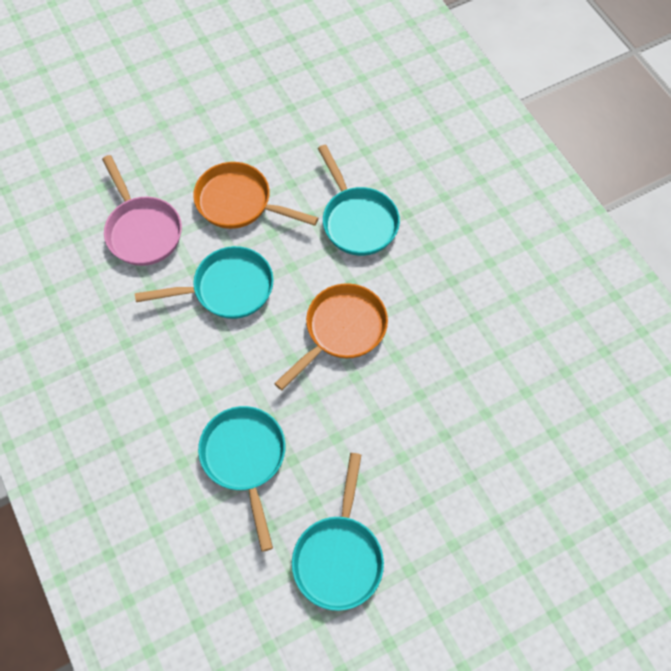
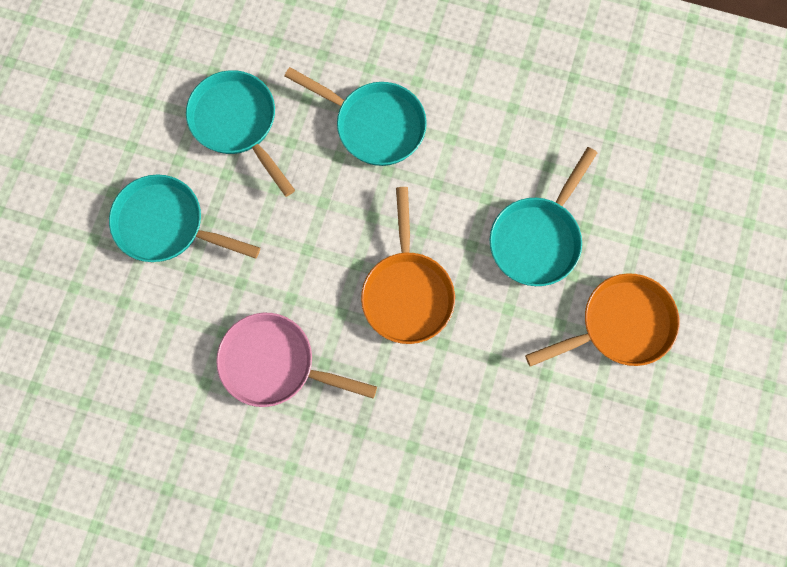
camera: 135 degrees right, 10 degrees up
(142, 230) = (666, 220): pink pan -> pink pan (275, 364)
(357, 220) = (500, 410): turquoise pan -> turquoise pan (166, 225)

